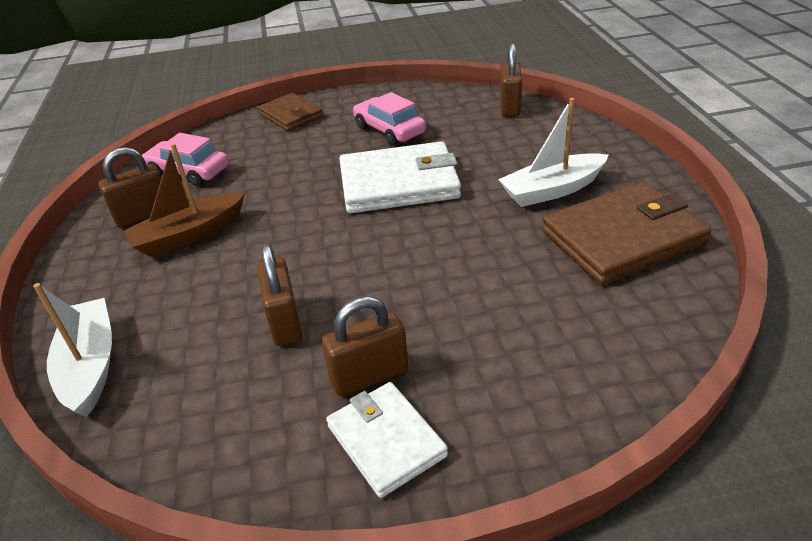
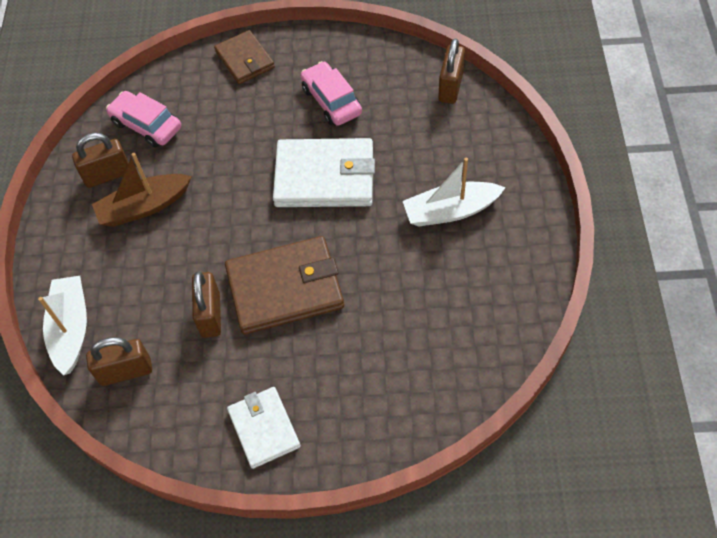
camera: 10 degrees right, 20 degrees up
(369, 376) = (262, 375): brown padlock -> brown padlock (126, 371)
(623, 238) = (486, 278): brown wallet -> brown wallet (285, 288)

